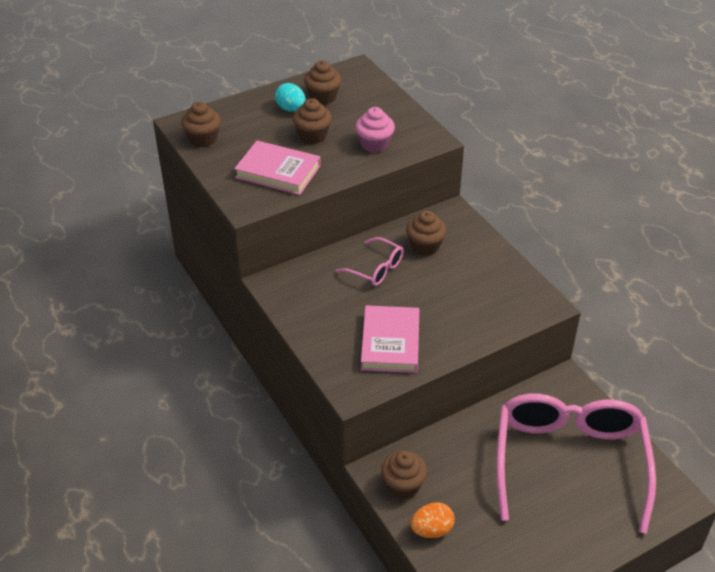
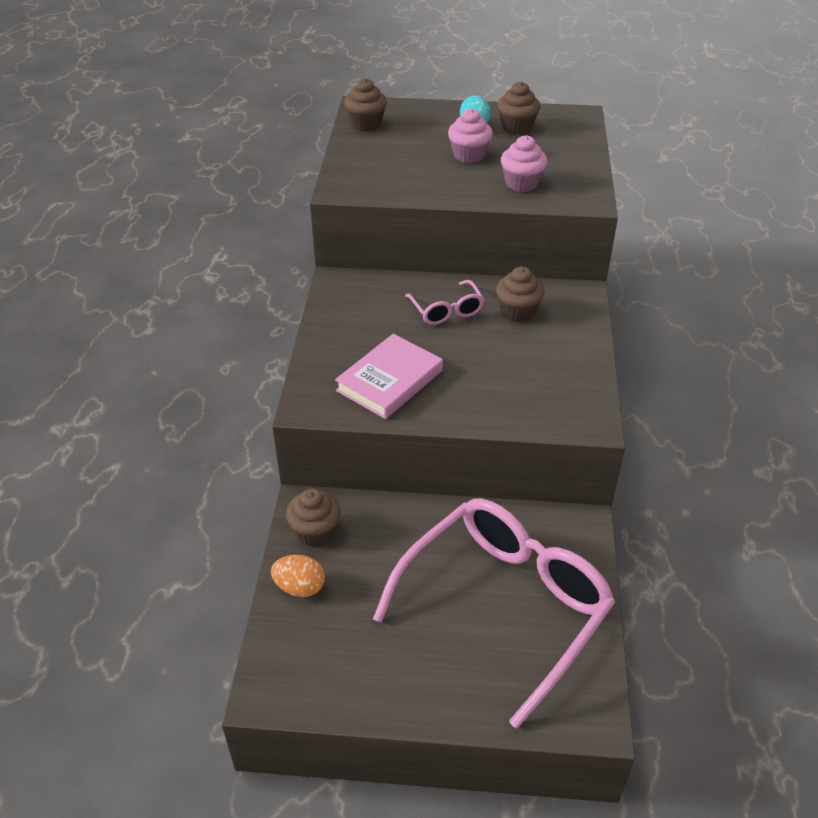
camera: 35 degrees right, 0 degrees up
(278, 172) = (402, 172): pink book -> none
(312, 136) = (469, 155): brown cupcake -> pink cupcake

